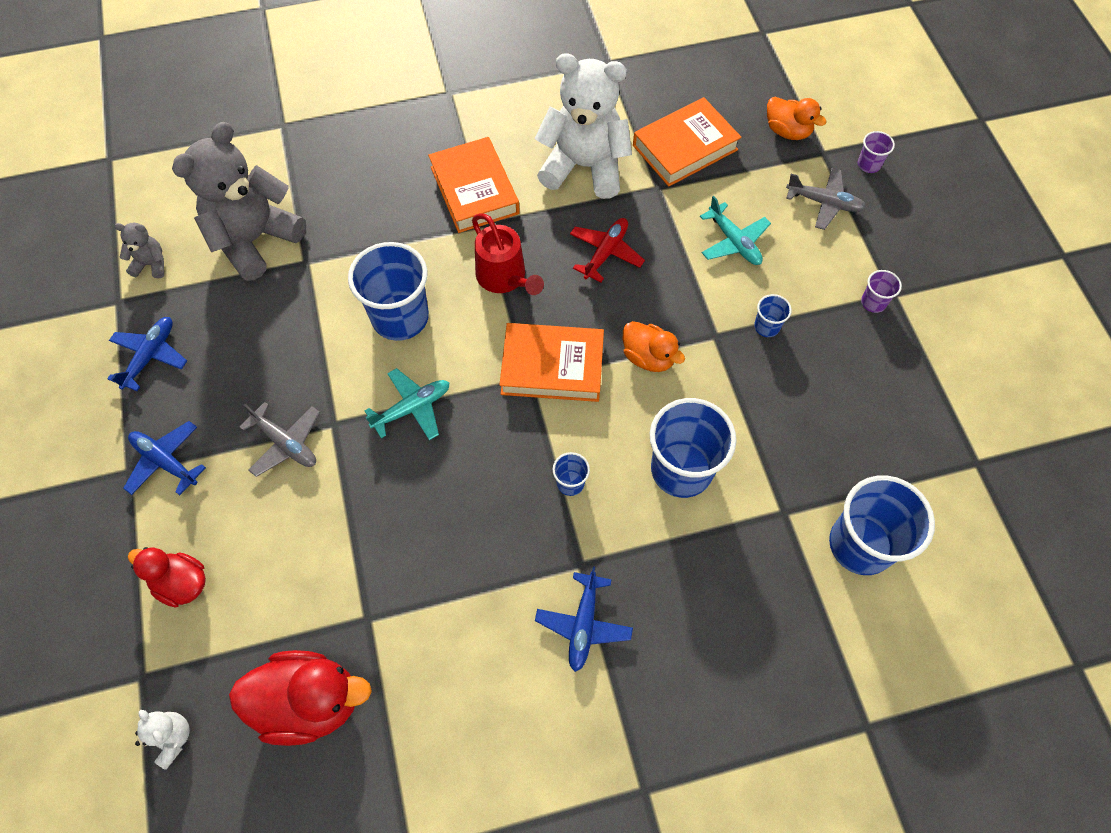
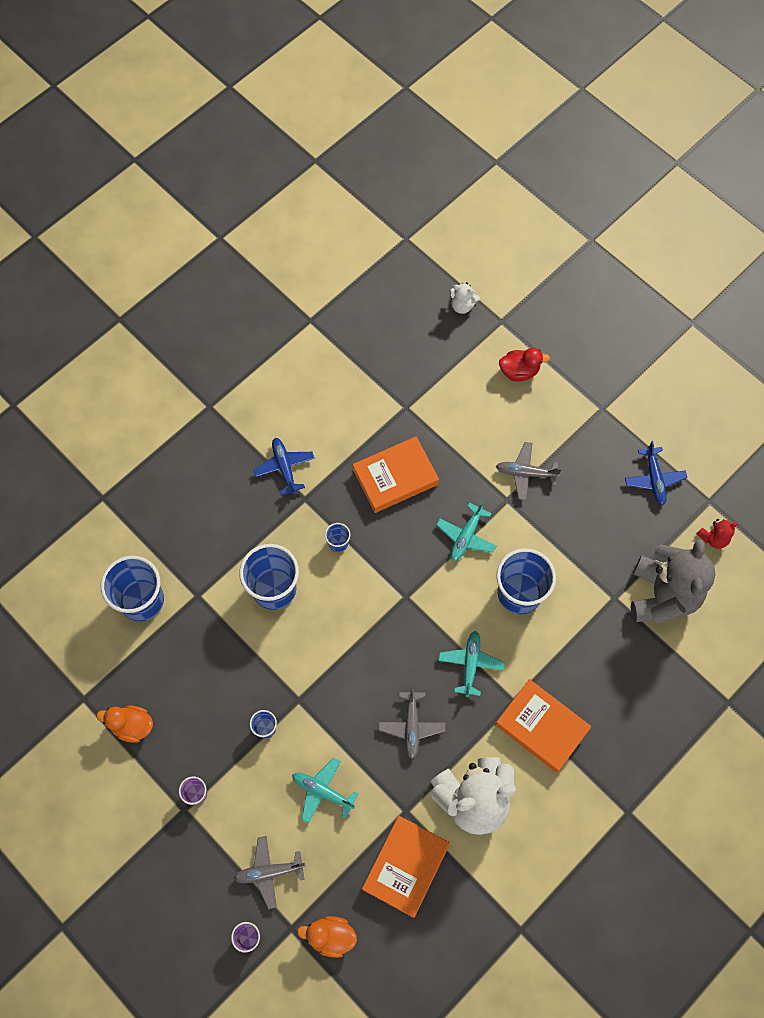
camera: 150 degrees right, 5 degrees up
(151, 264) = (713, 538): grey teddy bear -> red teddy bear
(165, 461) = (586, 425): blue plane -> none
(310, 702) = (406, 355): red duck -> none
(504, 277) = (470, 664): red watering can -> turquoise plane
(552, 366) = (396, 614): orange book -> orange book (395, 477)
(605, 253) = (411, 726): red plane -> grey plane
(648, 357) = (336, 657): orange duck -> orange duck (132, 726)

